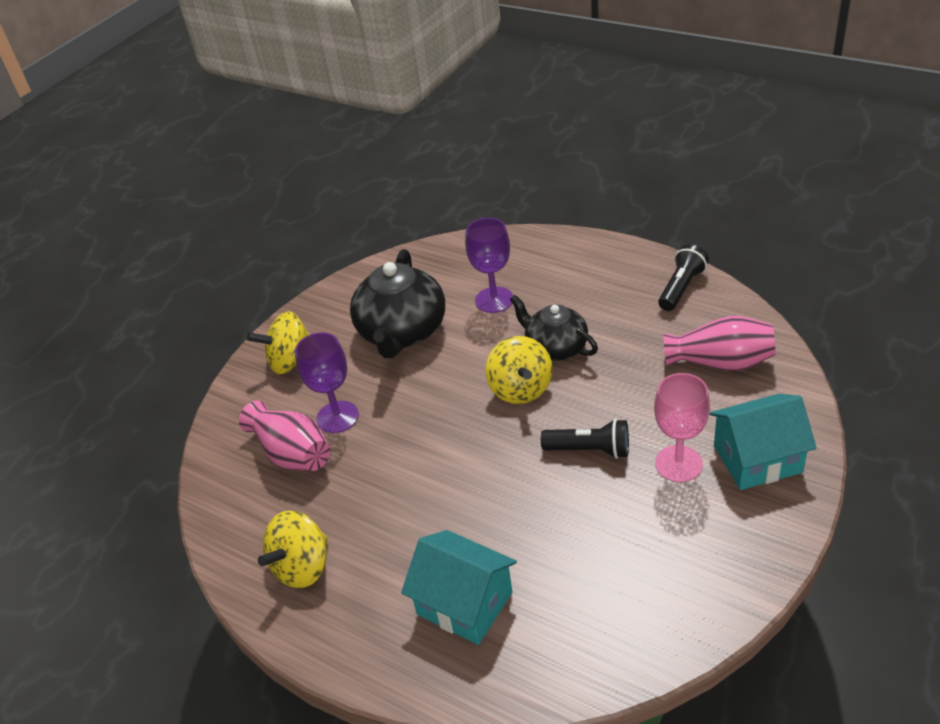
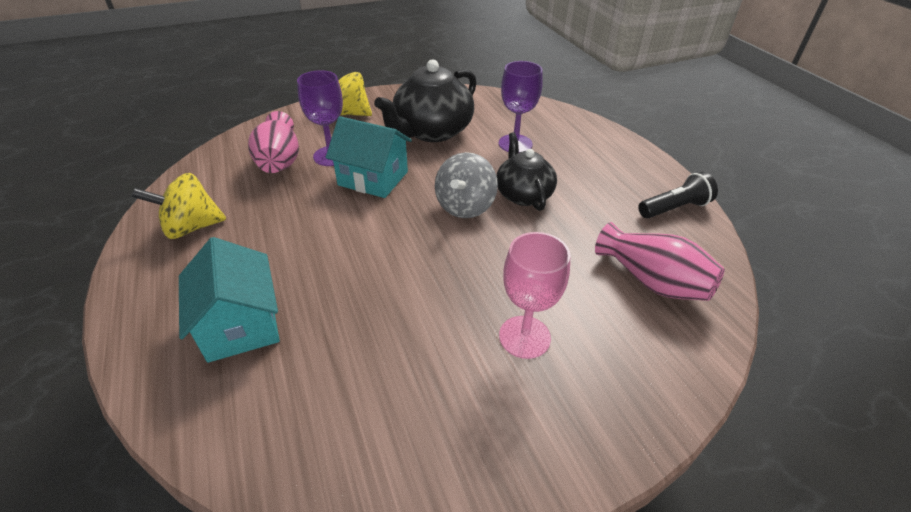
camera: 30 degrees right, 0 degrees up
(520, 389) = (465, 206): yellow spinning top -> grey spinning top
(589, 450) = (464, 278): black flashlight -> none
(757, 459) = (603, 383): turquoise house -> turquoise house (373, 178)

